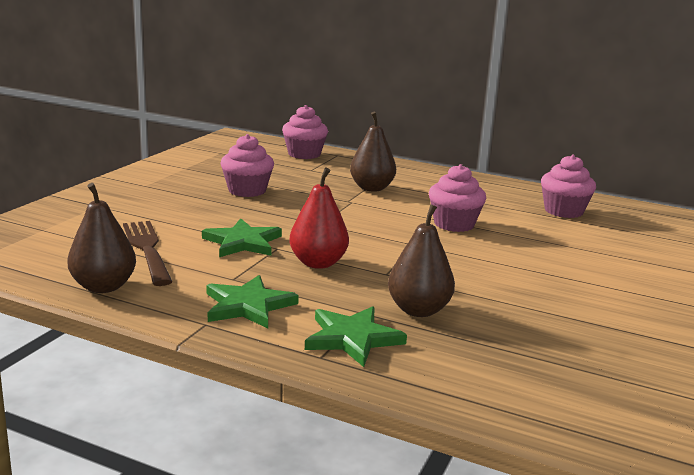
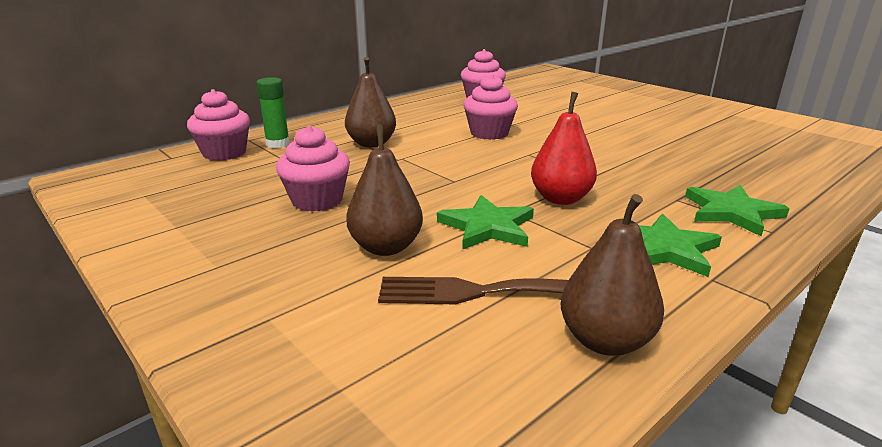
camera: 65 degrees left, 5 degrees up
(337, 163) = (278, 144): none -> green glue stick
(418, 310) = (671, 178): brown pear -> brown pear (386, 247)

